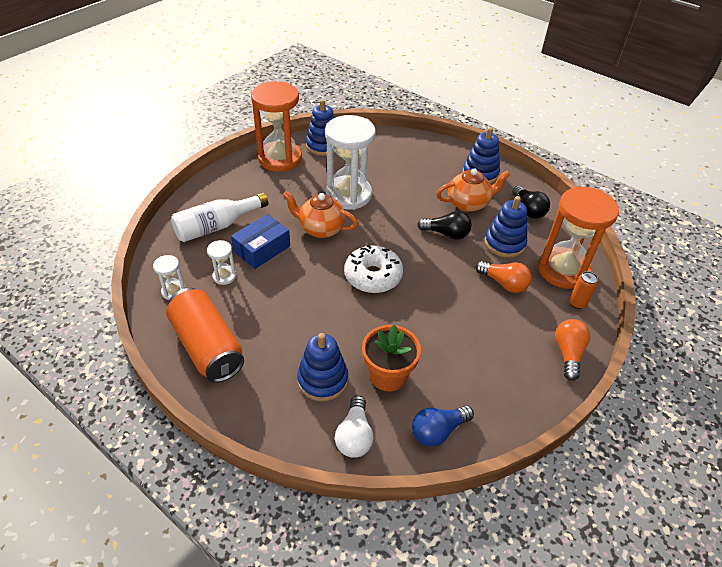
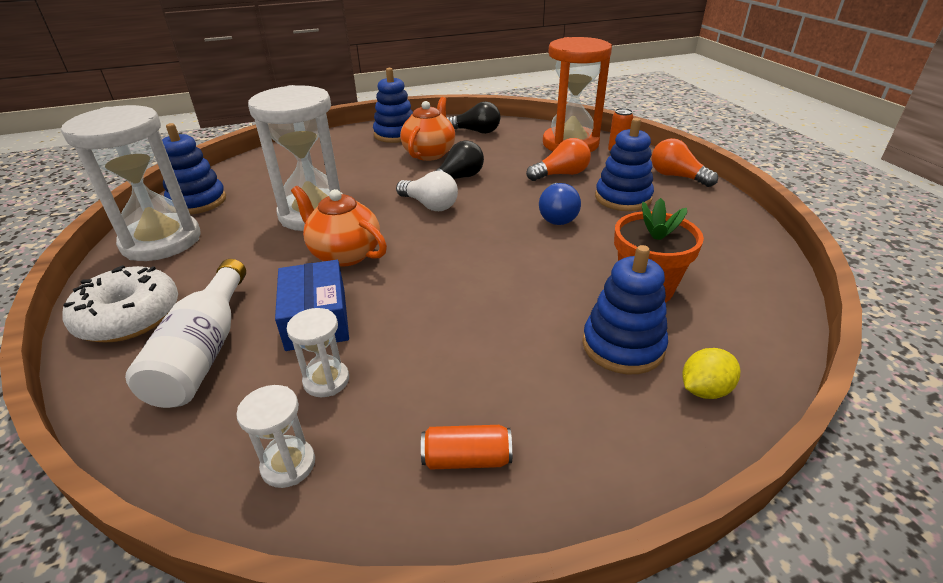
camera: 55 degrees left, 10 degrees down
(207, 346) = (466, 459): orange can -> orange can, size x0.44
(280, 159) = (161, 241): orange hourglass -> white hourglass
(309, 427) = (704, 390): none -> yellow lemon
(320, 229) = (344, 254): orange teapot -> orange teapot turned 75 degrees clockwise
(354, 436) = (736, 350): white light bulb -> white light bulb (429, 205)
(373, 276) = (473, 244): white donut -> white donut (129, 317)
(438, 431) = (750, 282): blue light bulb -> blue light bulb (557, 215)
(504, 243) = (507, 156): blue stacking toy -> blue stacking toy (623, 198)

